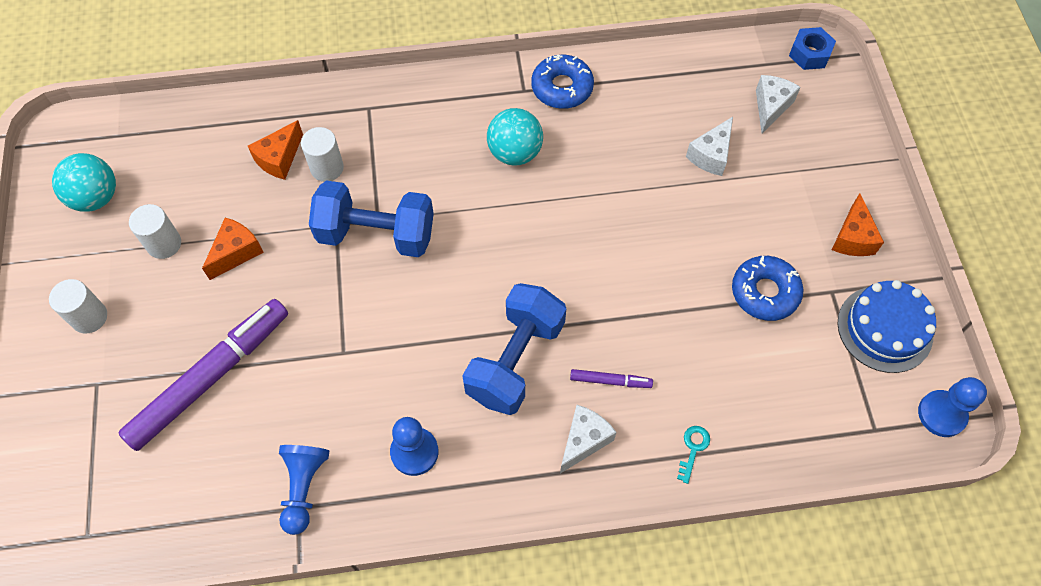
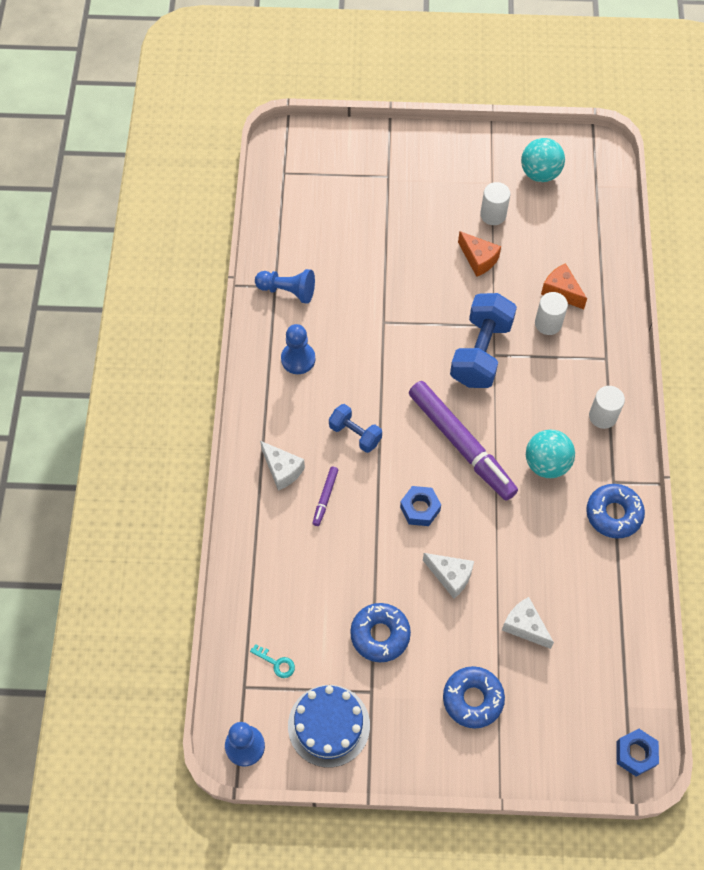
camera: 100 degrees right, 0 degrees up
(89, 317) = (439, 171): white cylinder -> white cylinder (602, 416)
(210, 377) = (379, 240): purple marker -> purple marker (461, 444)
(515, 360) = (355, 434): blue dumbbell -> blue dumbbell, size x0.56
(600, 273) = (420, 509): none -> blue nut
(693, 449) = (259, 544): turquoise key -> turquoise key (276, 663)
(771, 107) = (573, 696): white cheese -> white cheese (450, 576)
(805, 193) = (473, 699): none -> blue donut
(852, 238) = (420, 727): orange cheese -> none

